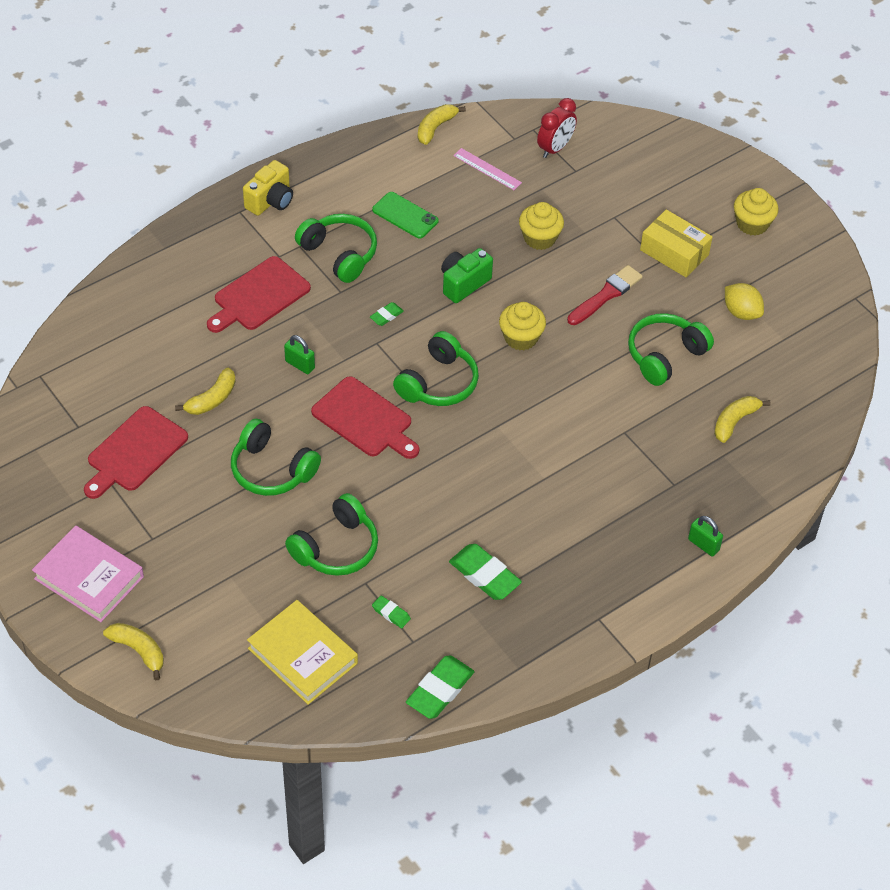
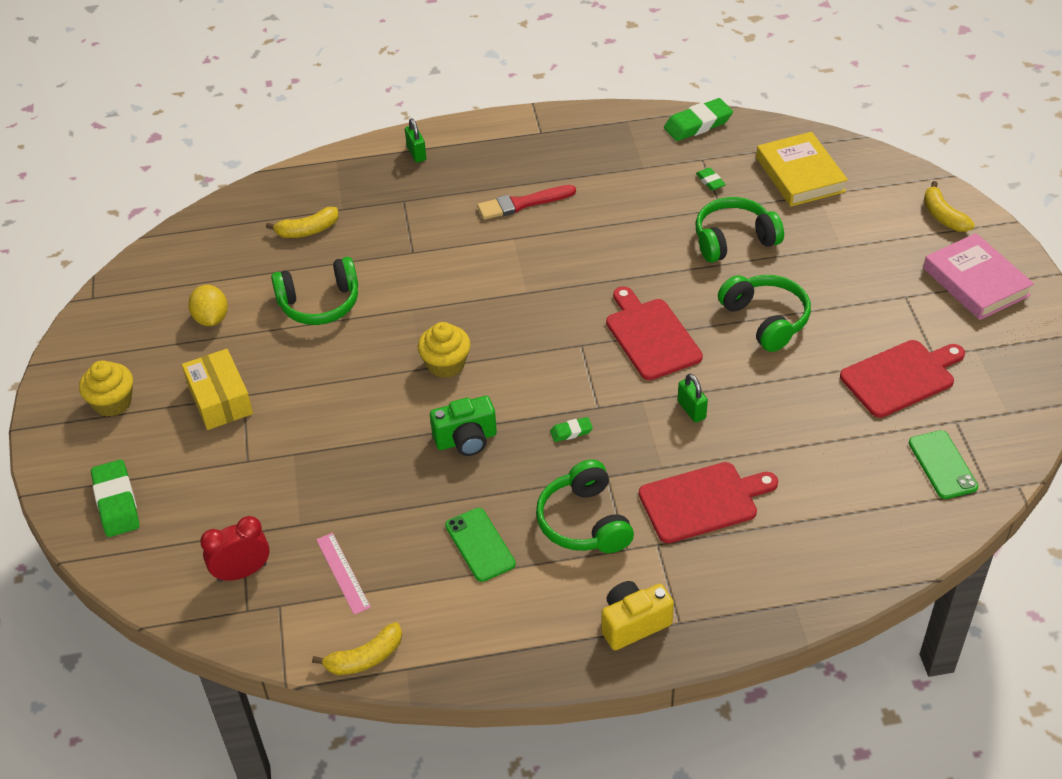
camera: 150 degrees left, 5 degrees down
(81, 384) = (942, 465): none -> green phone
(212, 399) = (801, 404): yellow banana -> none
(438, 383) = (558, 347): green headphones -> none
(484, 575) = (614, 184): green eraser -> green eraser (116, 502)
(539, 238) = (347, 464): yellow cupcake -> none
(606, 295) = (327, 378): red brush -> red brush (522, 203)

